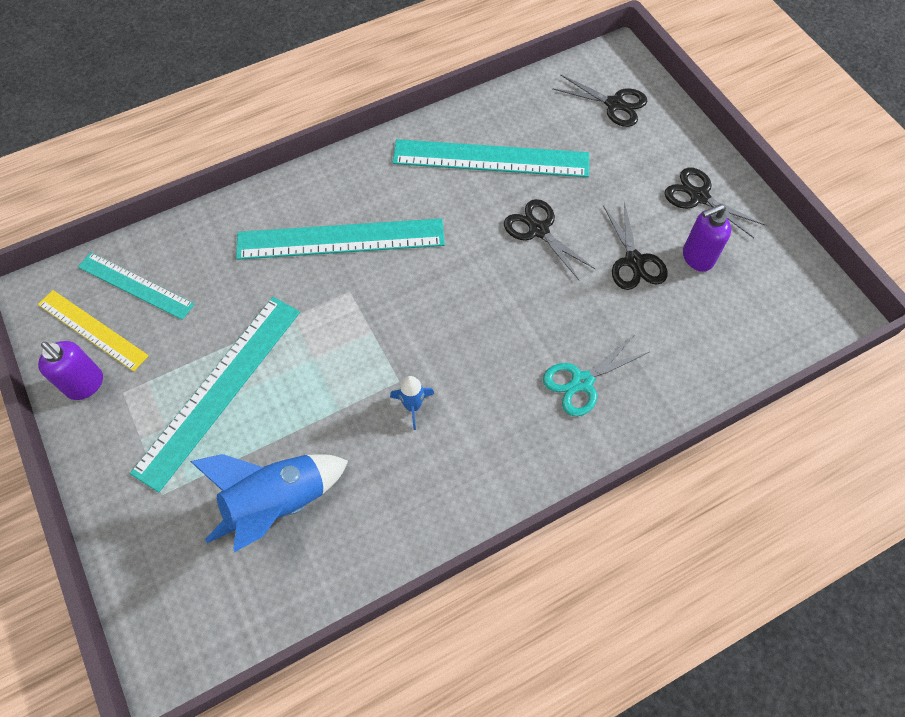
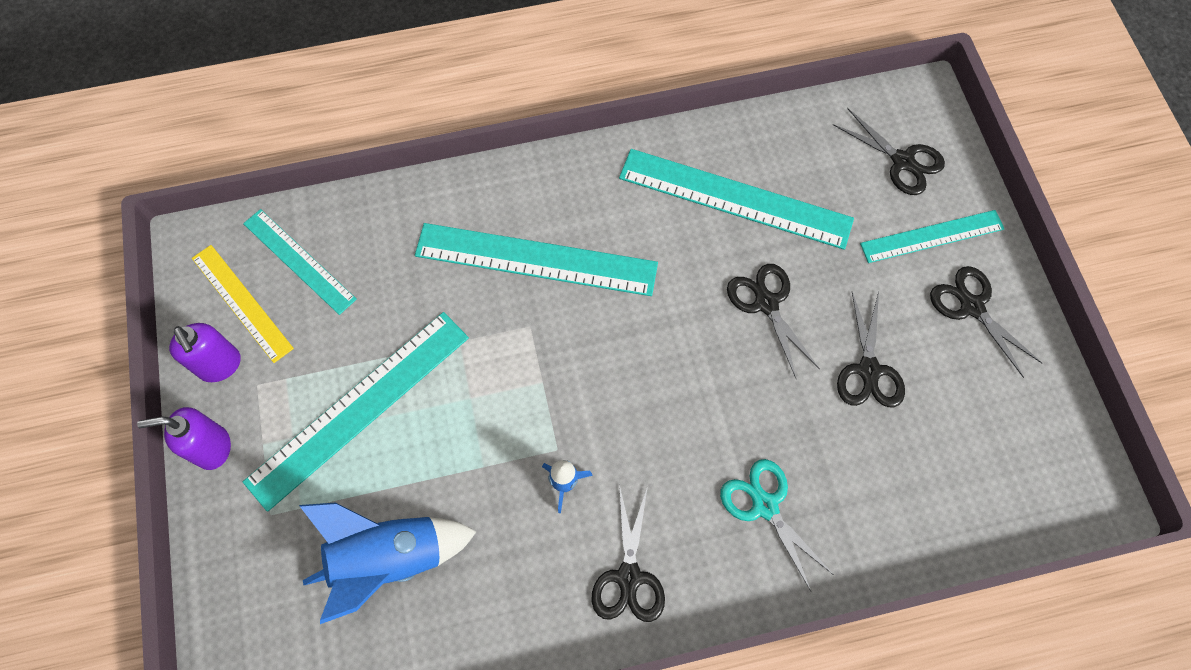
camera: 15 degrees right, 5 degrees up
(487, 465) = (629, 577): none -> black scissors
(582, 382) = (765, 506): turquoise scissors -> turquoise scissors turned 75 degrees clockwise
(653, 153) = (932, 236): none -> turquoise ruler
(697, 257) = (946, 384): purple soap dispenser -> purple soap dispenser (212, 448)

